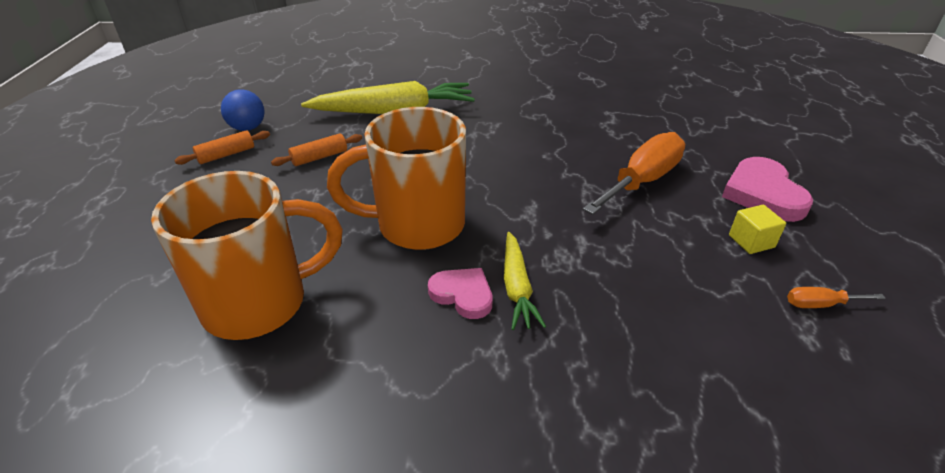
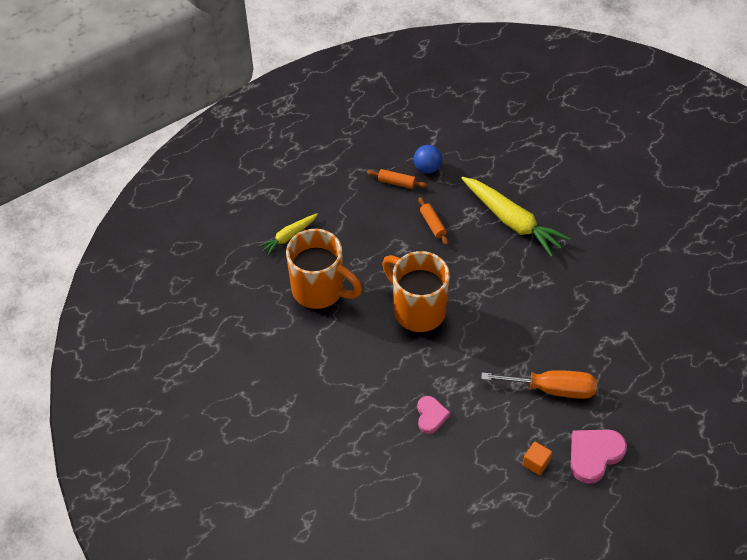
camera: 55 degrees right, 15 degrees up
(319, 157) = (433, 224): orange rolling pin -> orange rolling pin turned 45 degrees clockwise
(463, 295) = (387, 359): pink heart -> pink heart (431, 416)
(517, 287) = (410, 377): yellow carrot -> yellow carrot (288, 237)
(751, 241) = (536, 463): yellow cube -> orange cube
(820, 304) = (505, 507): orange screwdriver -> none

